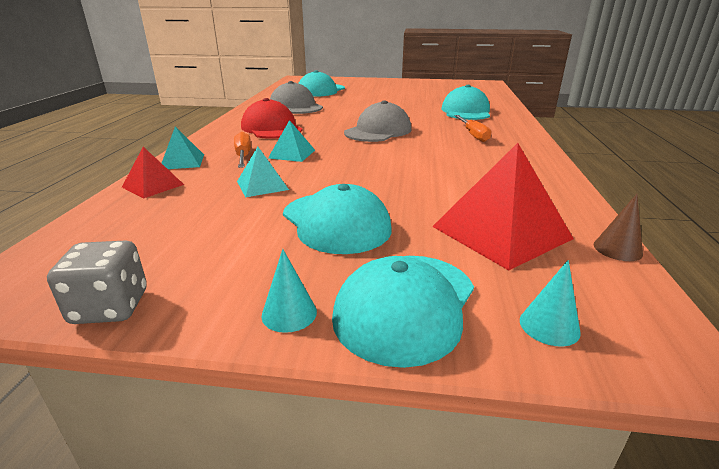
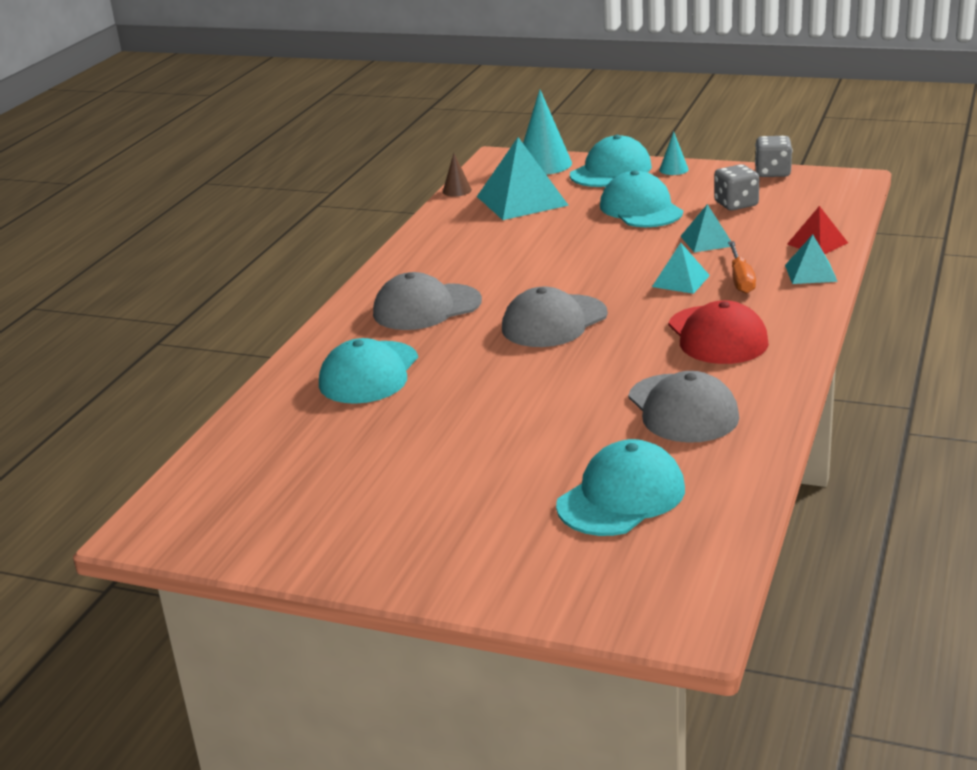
camera: 165 degrees left, 0 degrees up
(211, 233) = (736, 204): none -> grey dice
(473, 135) = (426, 308): orange screwdriver -> grey cap
(501, 232) = (521, 201): red pyramid -> turquoise pyramid
(549, 326) = (544, 164): turquoise cone -> turquoise cone, size x1.99

